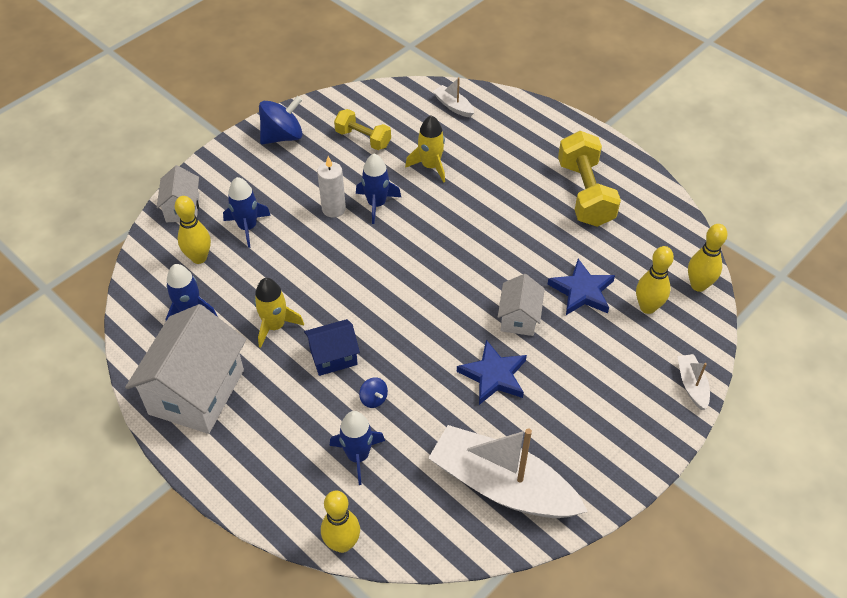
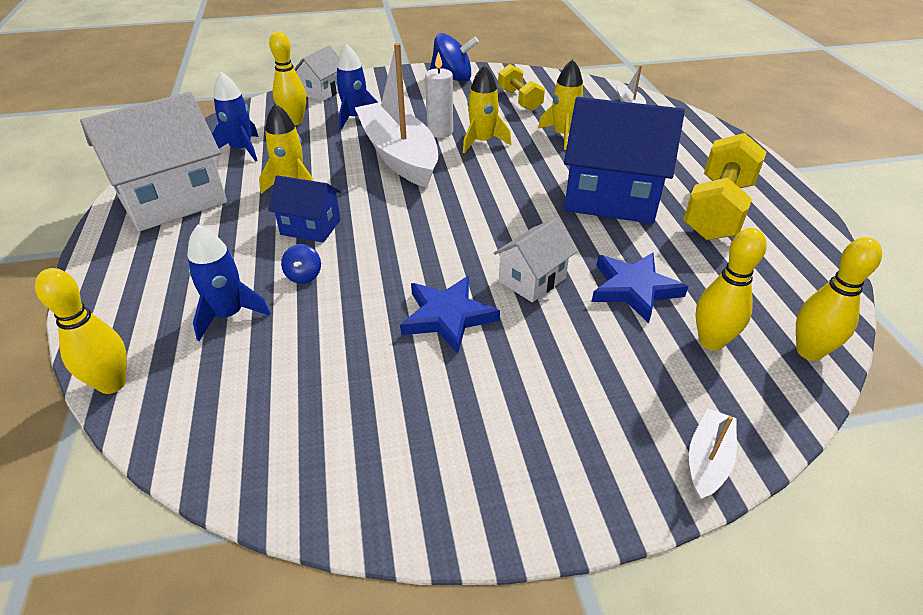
camera: 35 degrees right, 10 degrees down
(376, 204) = (482, 142): blue rocket -> yellow rocket
(502, 485) = (335, 430): white boat -> white boat (399, 155)
(512, 216) = (611, 197): none -> blue house

